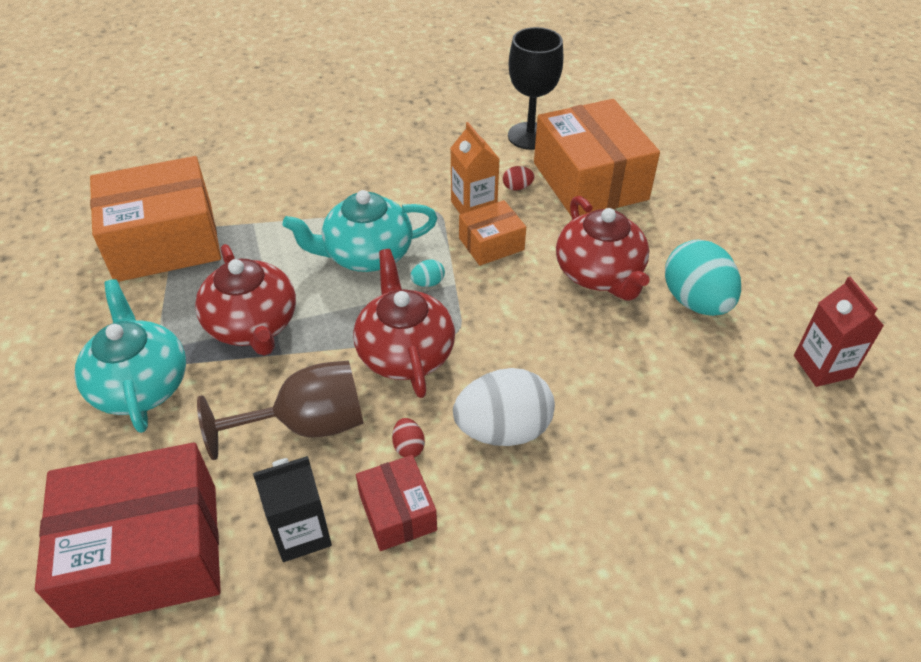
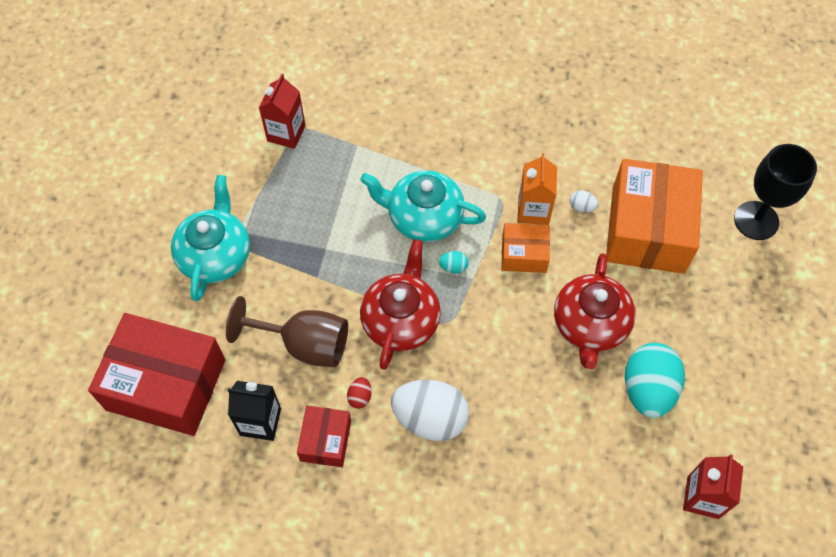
camera: 30 degrees right, 15 degrees up
(164, 241) = (286, 133): orange box -> red carton
(253, 325) = (310, 242): red teapot -> none
(517, 187) = (582, 207): red egg -> white egg
(530, 136) = (629, 156): black goblet -> black goblet (756, 220)

